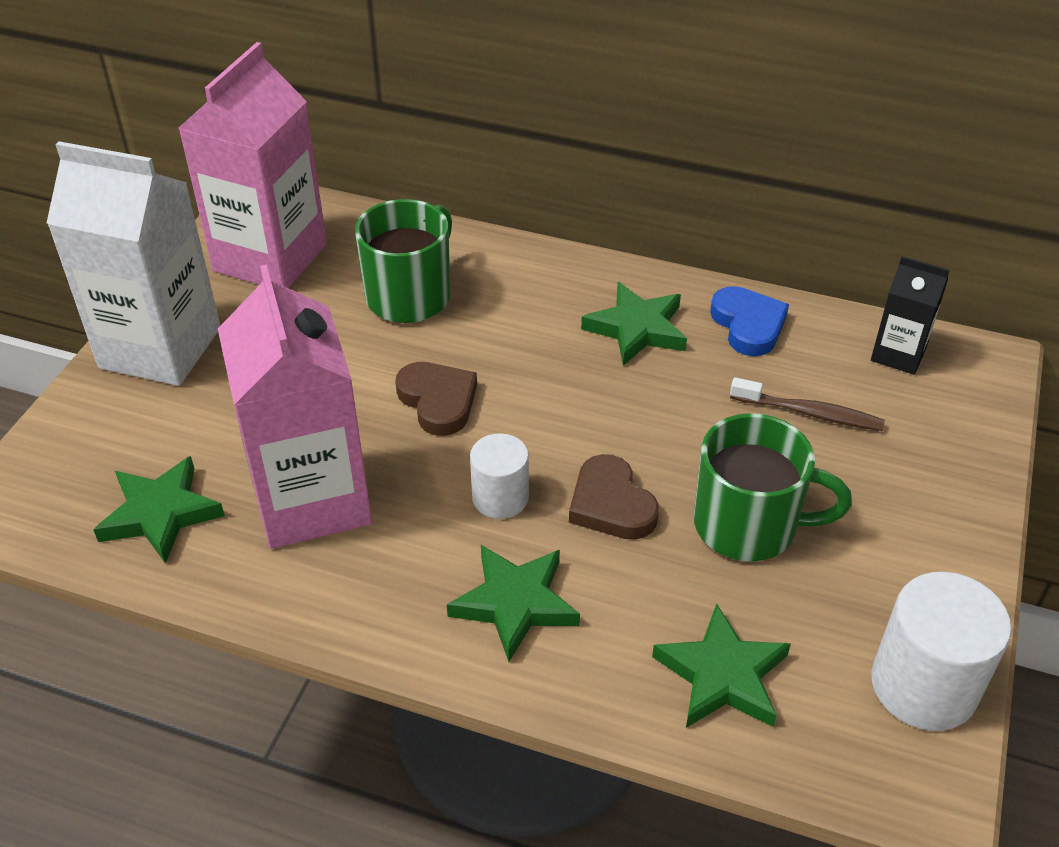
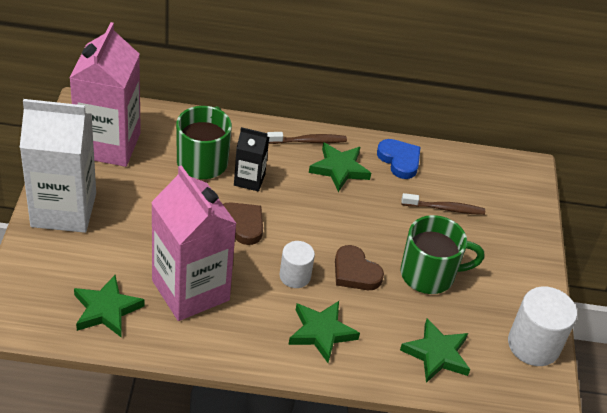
camera: 20 degrees left, 0 degrees up
(598, 280) = (309, 141): none -> brown toothbrush
(898, 354) = (482, 169): black carton -> black carton (249, 180)

